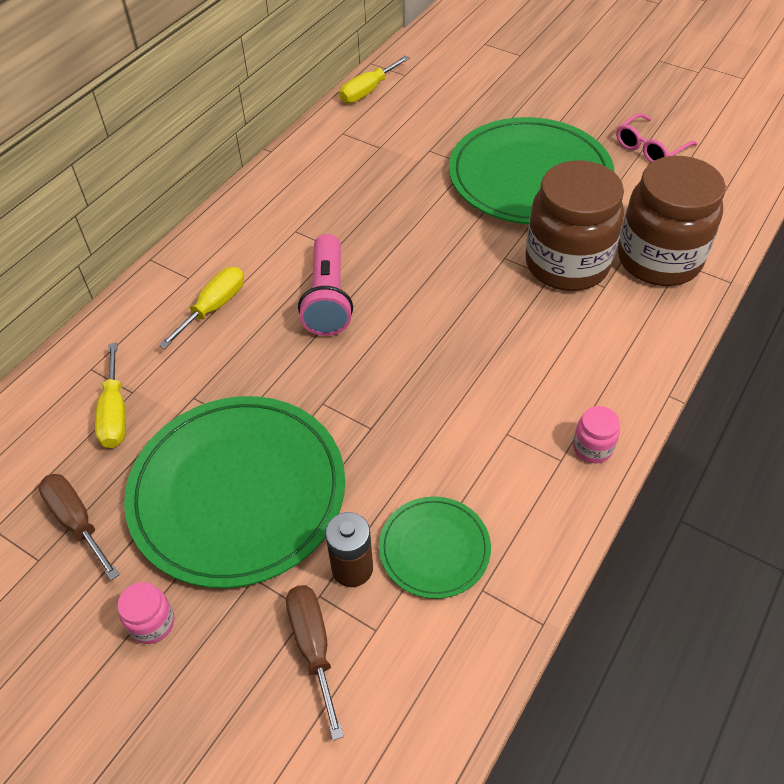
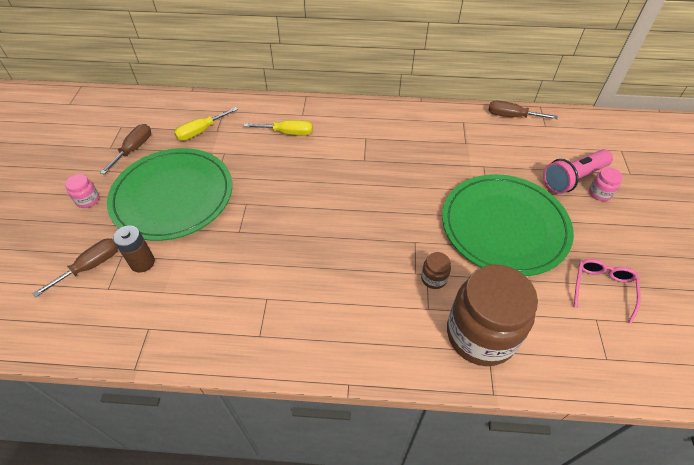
camera: 60 degrees right, 0 degrees up
(328, 299) = (323, 173): pink flashlight -> pink flashlight (573, 178)
(368, 91) = (511, 116): yellow screwdriver -> brown screwdriver
(434, 548) = (168, 294): green plate -> none
(567, 264) = (433, 278): brown jar -> brown jar, size x0.40
(592, 447) = (277, 351): pink jar -> pink jar (599, 193)
(649, 148) = (602, 288): pink glasses -> pink glasses turned 90 degrees clockwise

